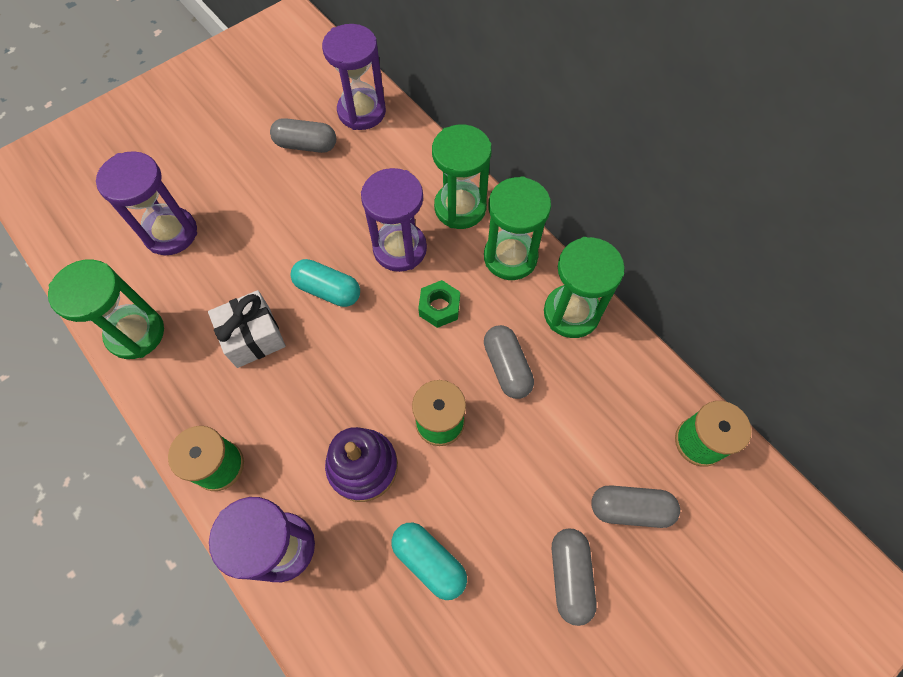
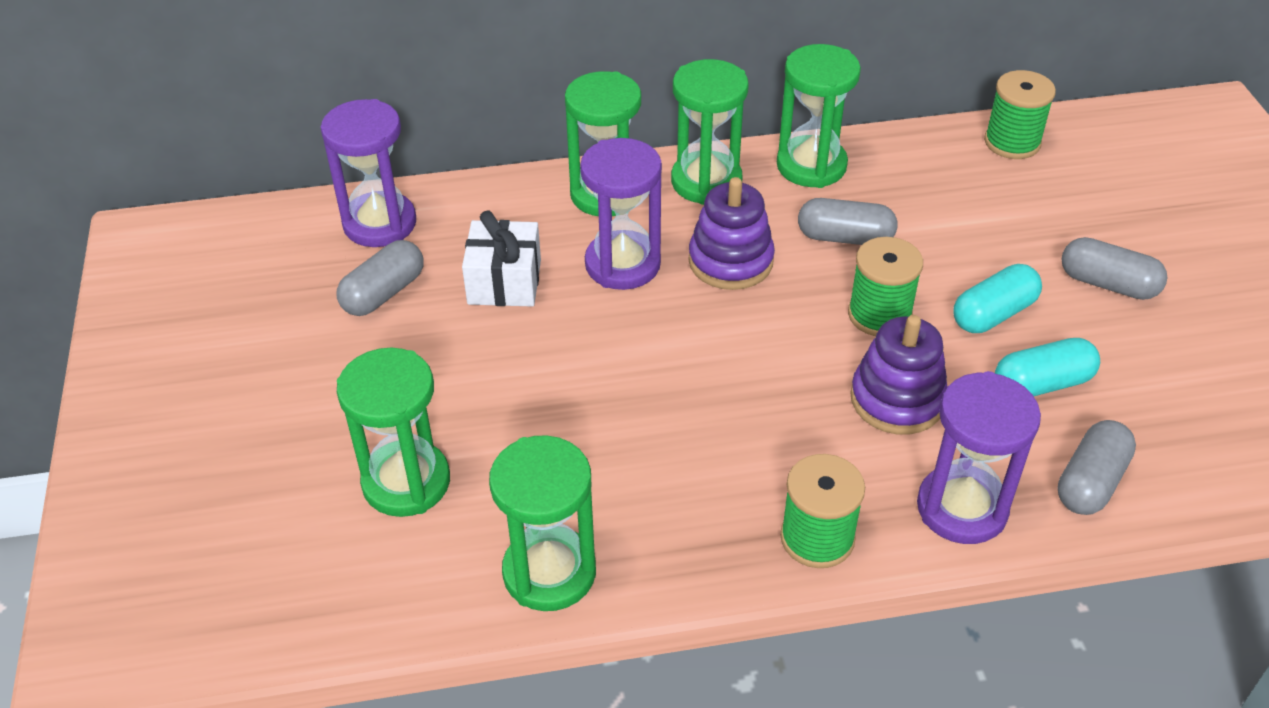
camera: 60 degrees left, 20 degrees down
(171, 233) = (406, 482): purple hourglass -> green hourglass
(253, 337) = (649, 444): white gift -> white gift (504, 282)
(328, 290) = (632, 348): turquoise capsule -> turquoise capsule (993, 314)
(439, 307) = (730, 261): green nut -> purple stacking toy
(630, 508) = (1057, 215): grey capsule -> grey capsule (1090, 482)

